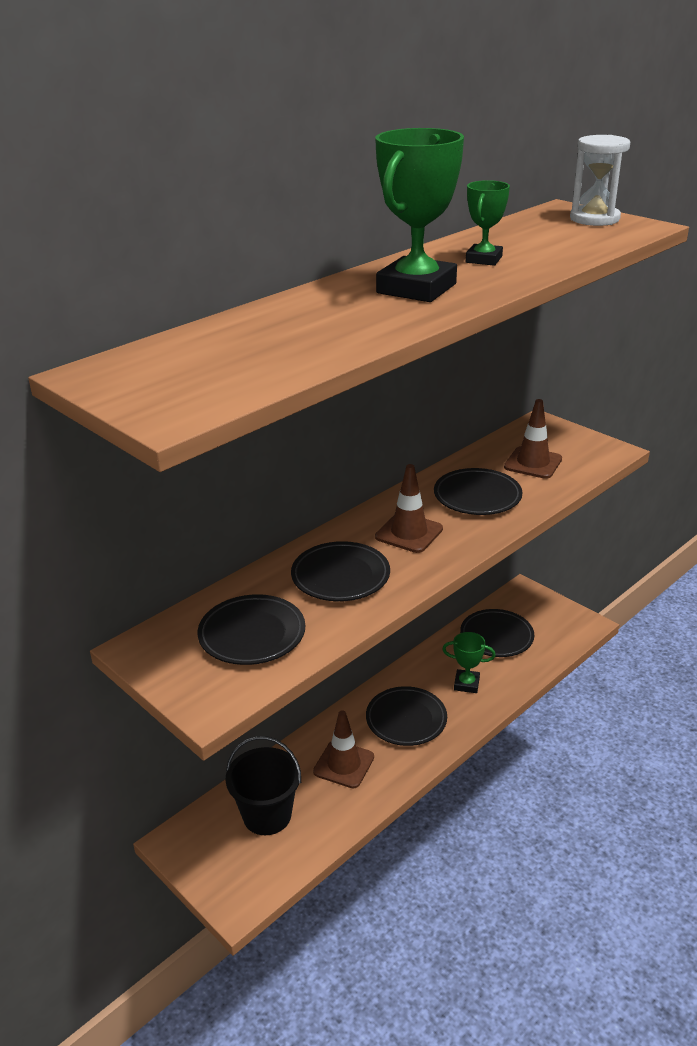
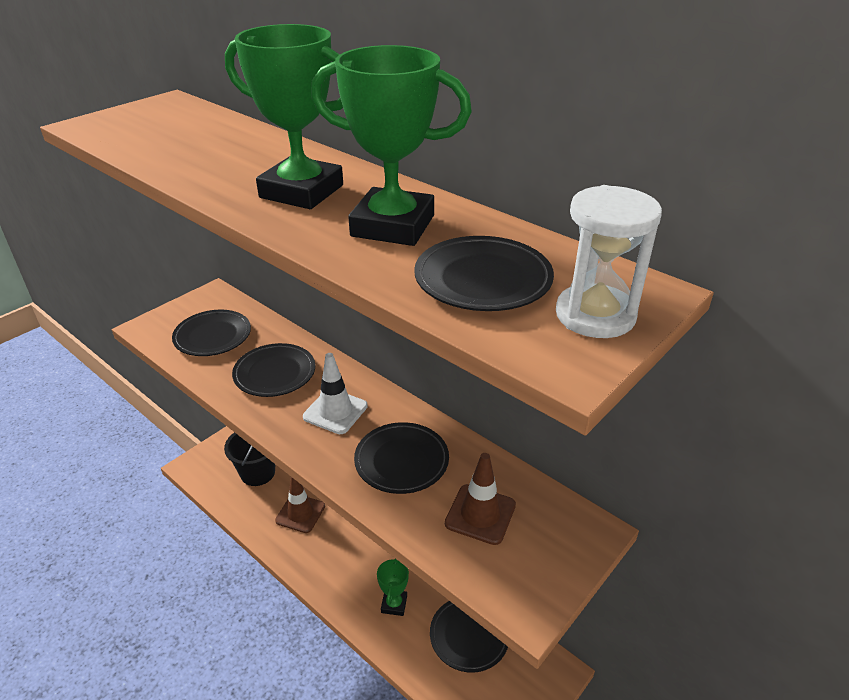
camera: 85 degrees right, 5 degrees up
(406, 719) = (348, 554): black plate -> black plate (483, 280)
(409, 533) = (335, 411): brown traffic cone -> white traffic cone
(484, 259) = (393, 226): green trophy -> green trophy, size x1.85

